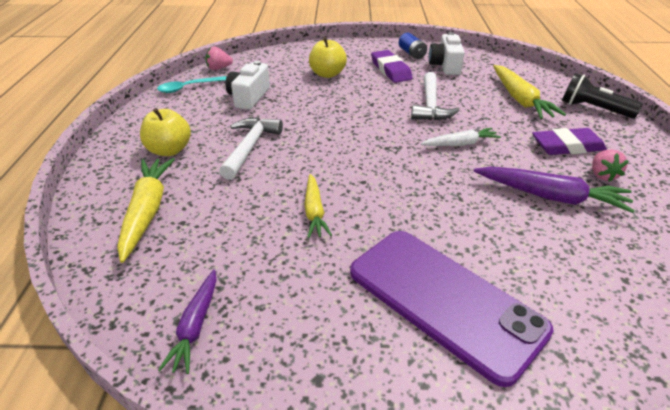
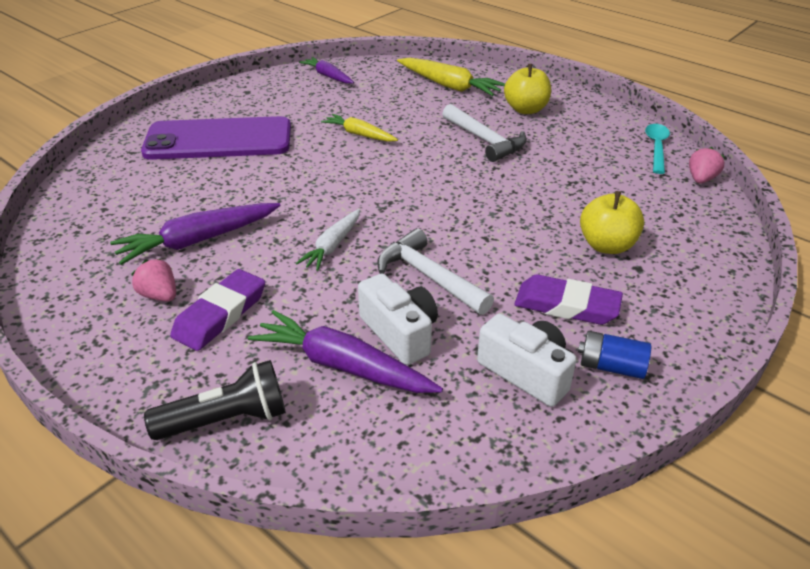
camera: 130 degrees right, 0 degrees up
(248, 97) = (593, 171): white camera -> white camera (400, 333)
(520, 99) = (343, 366): yellow carrot -> purple carrot

